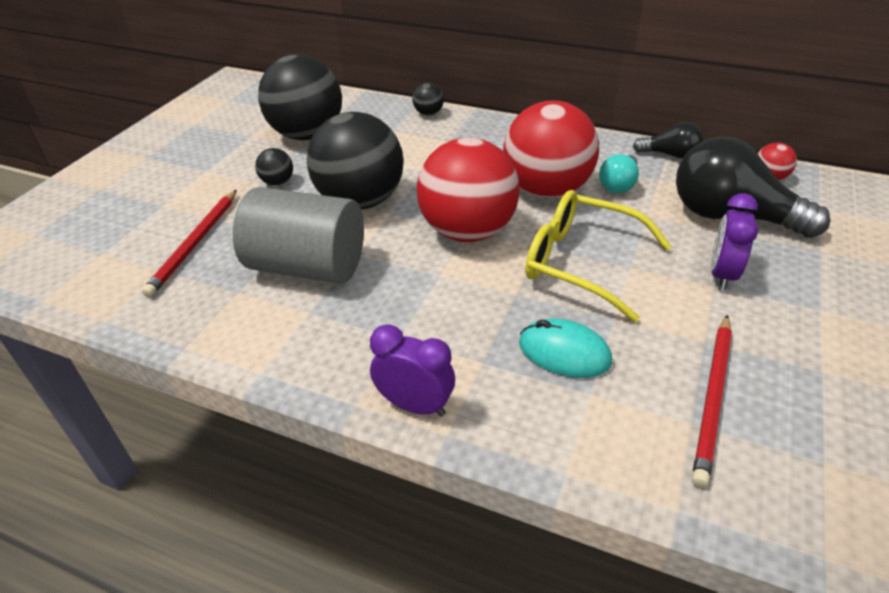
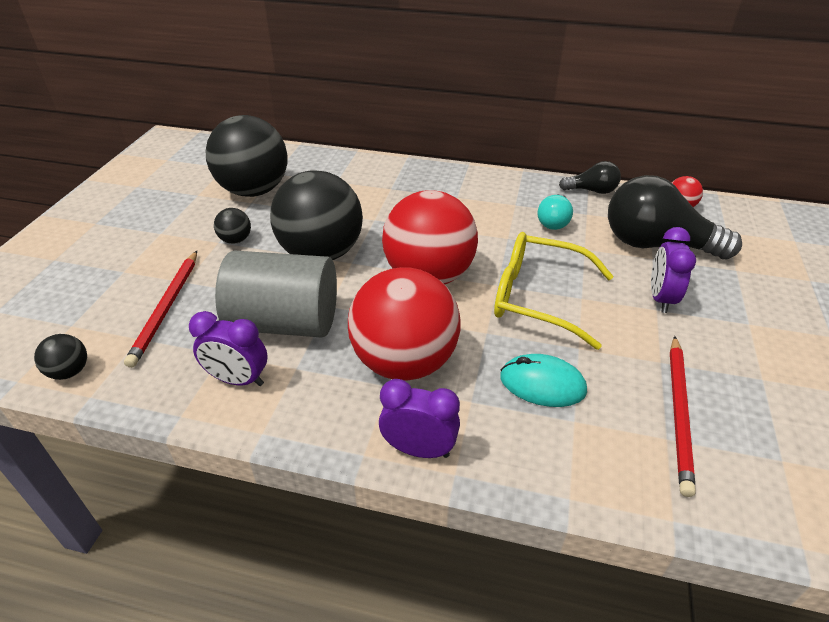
camera: 10 degrees left, 0 degrees up
(248, 318) = (238, 380): none -> purple clock
(428, 113) = (366, 163): black ball -> black ball (70, 372)
(546, 190) = (491, 231): red ball -> red ball (404, 362)

